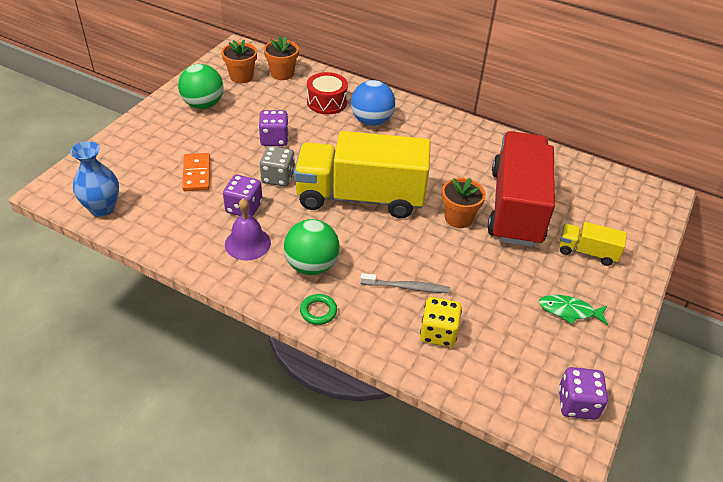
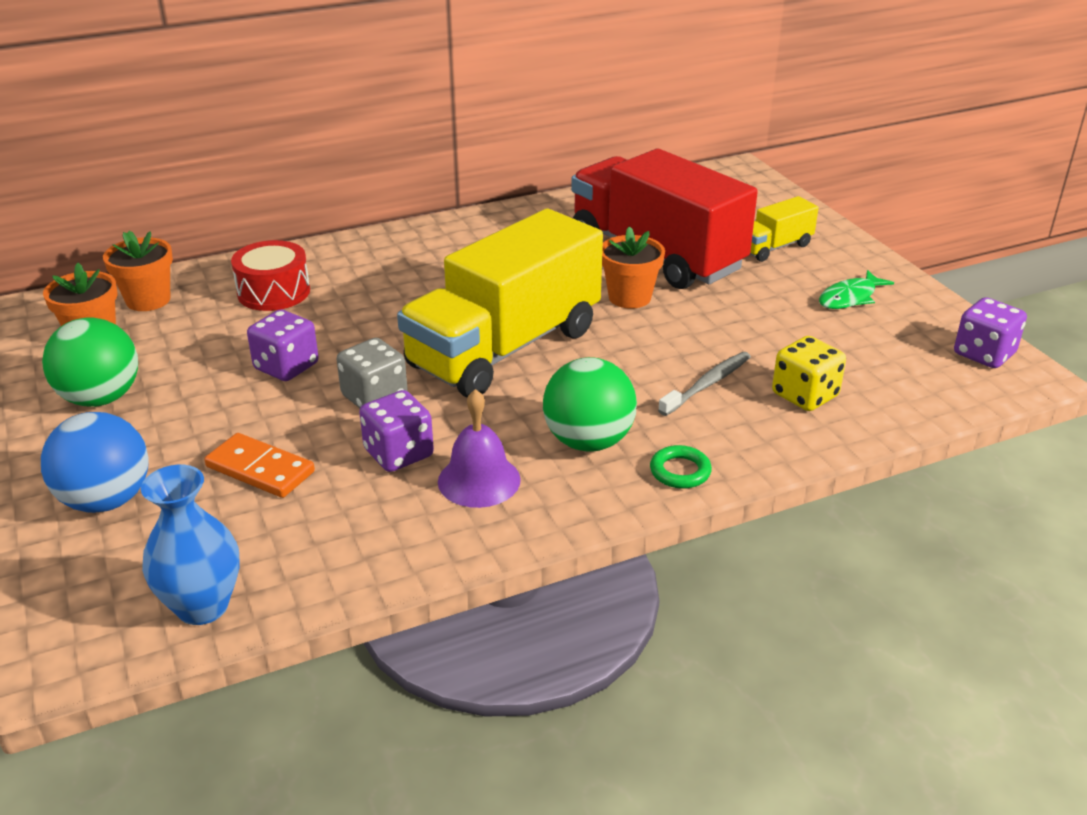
camera: 50 degrees left, 10 degrees down
(371, 121) = (366, 276): blue ball -> blue ball (106, 500)

